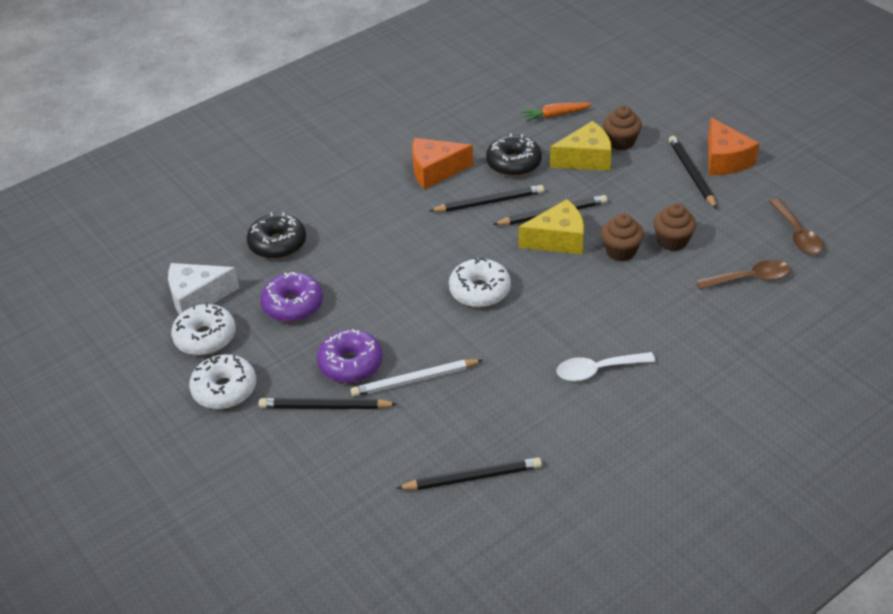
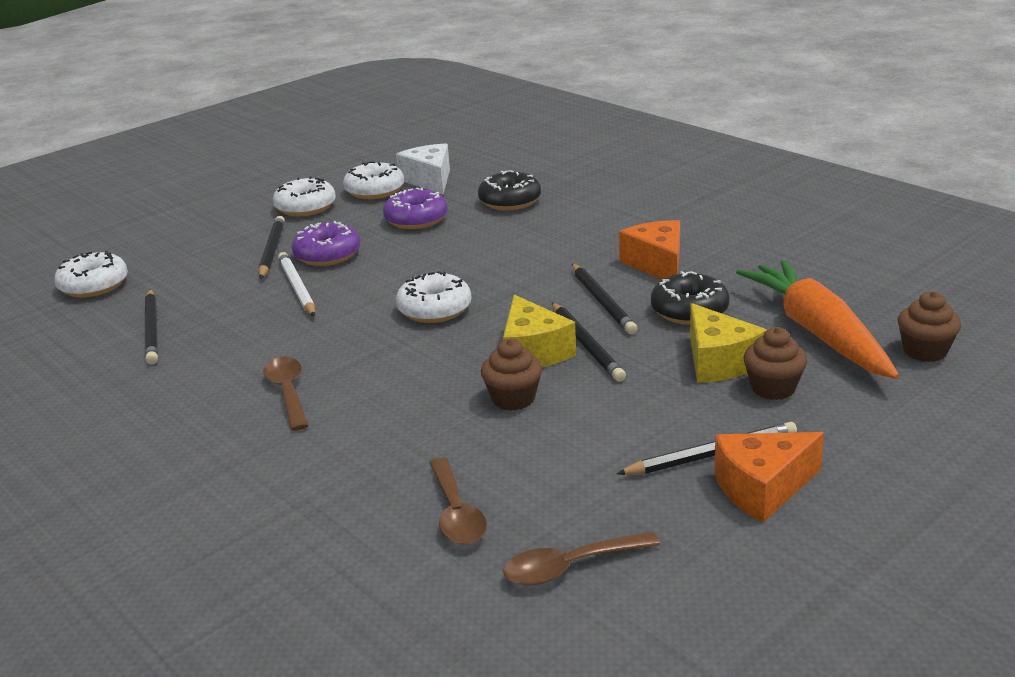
camera: 85 degrees right, 15 degrees down
(362, 546) = (94, 286): none -> white donut
(555, 115) = (817, 332): orange carrot -> orange carrot, size x2.25
(597, 370) = (288, 392): white spoon -> brown spoon
(672, 241) = (540, 440): brown cupcake -> brown cupcake (925, 351)

